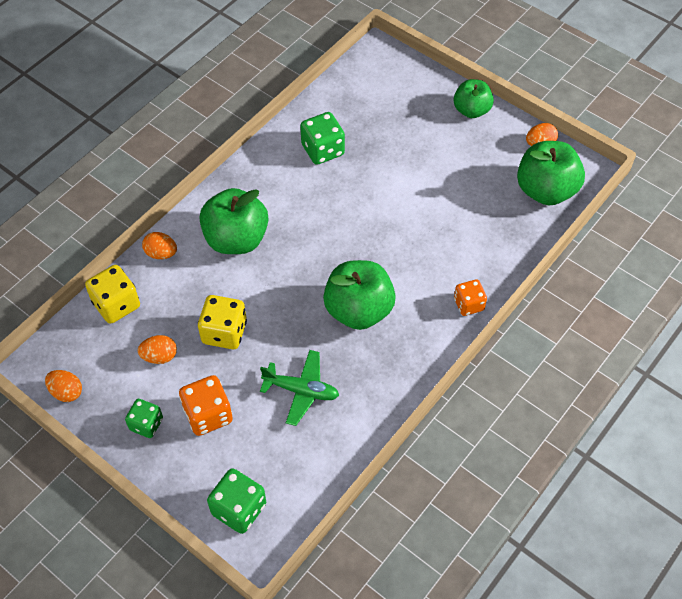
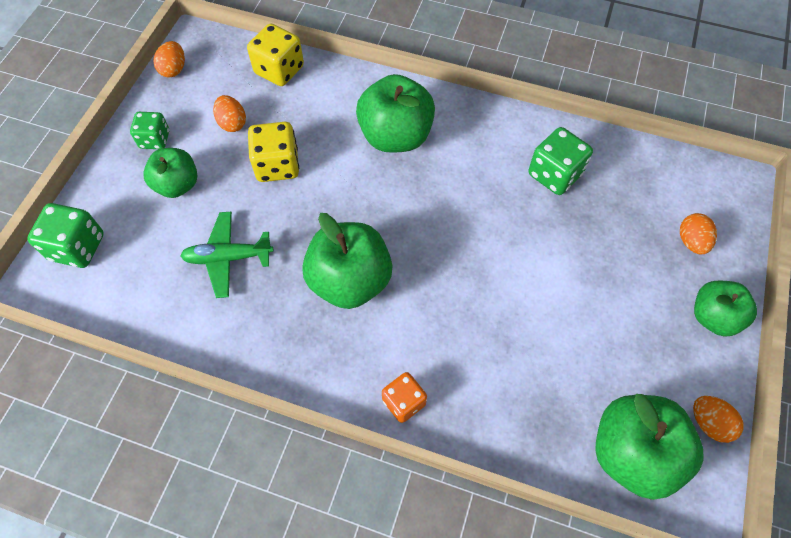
camera: 70 degrees right, 5 degrees up
(161, 253) = (351, 82): orange egg -> orange egg (691, 242)
(208, 415) = (177, 185): orange dice -> green apple
(301, 390) = (228, 258): green plane -> green plane turned 90 degrees clockwise

